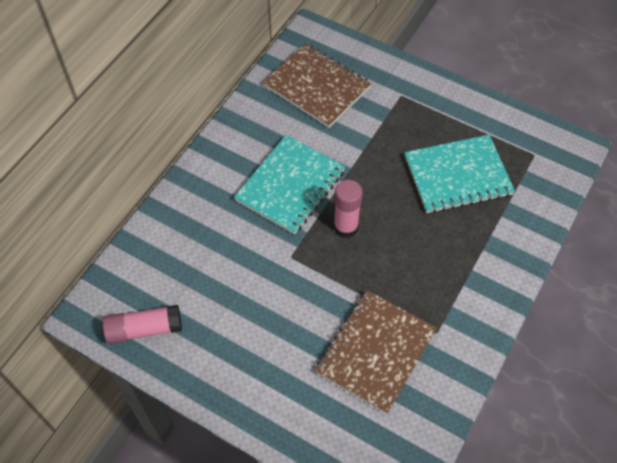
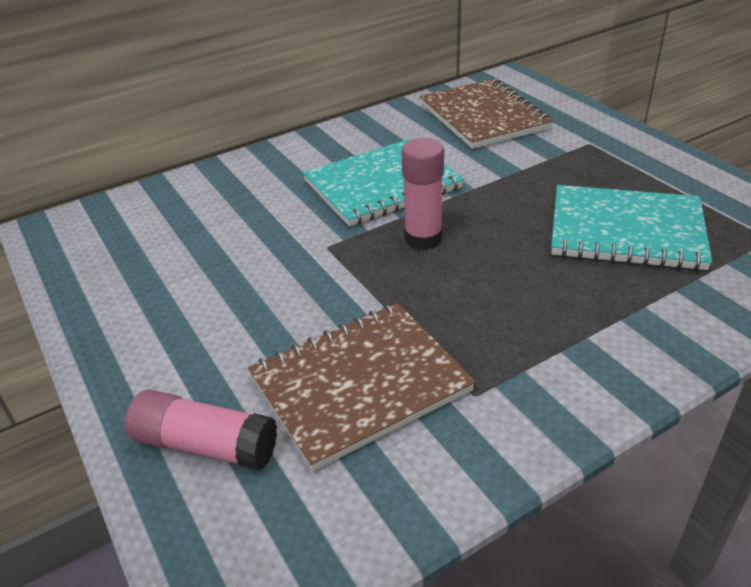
camera: 30 degrees right, 20 degrees down
(144, 329) = (91, 260): pink glue stick -> pink glue stick (205, 445)

